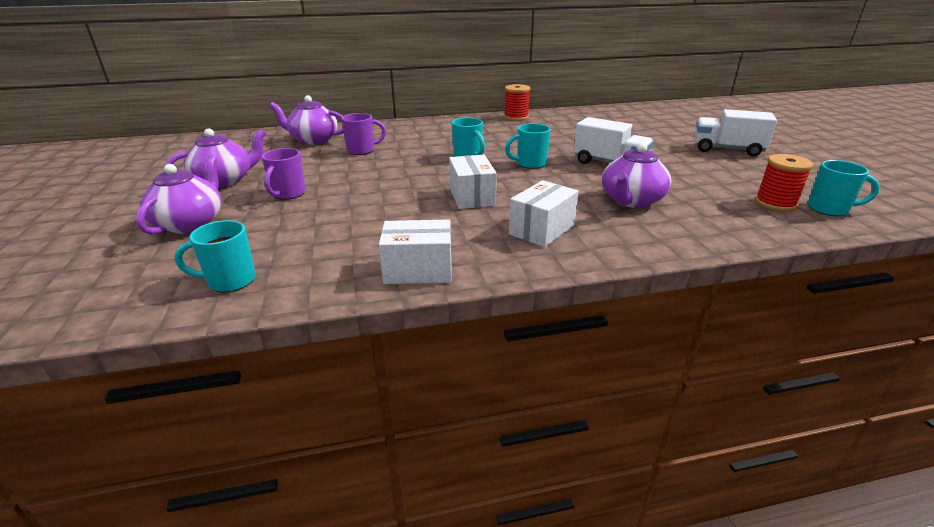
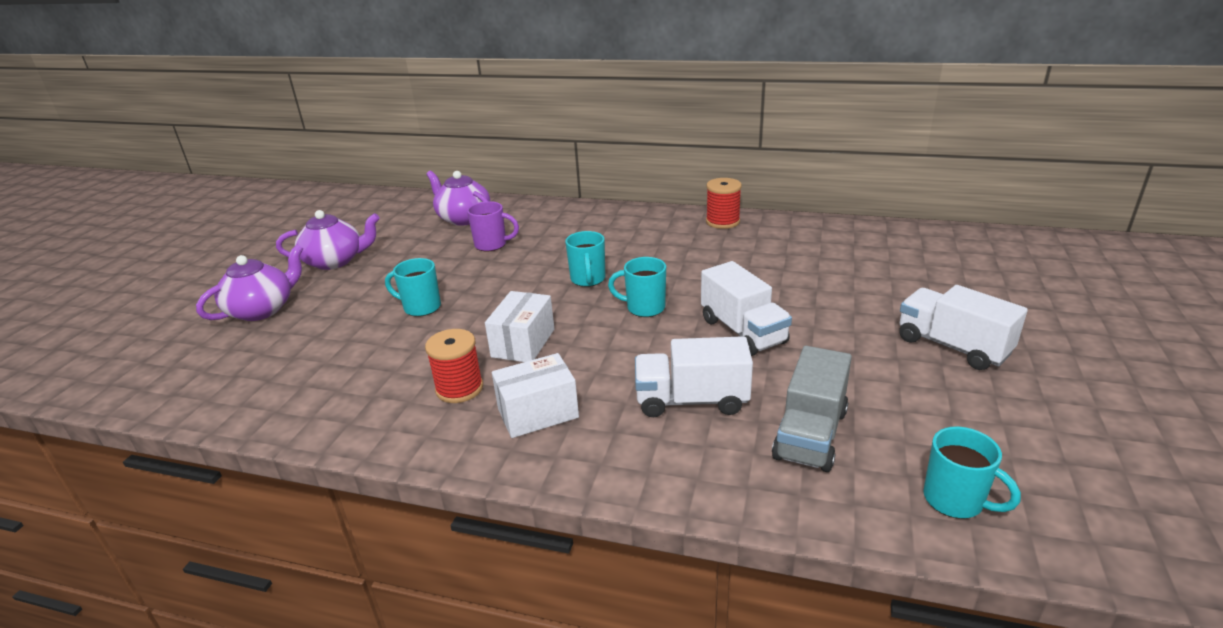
camera: 30 degrees right, 0 degrees up
(230, 281) = (226, 388): turquoise mug -> turquoise mug (421, 307)
(288, 194) = (366, 293): purple mug -> none
(418, 270) = (369, 427): white box -> none
(631, 201) = (691, 400): purple teapot -> white truck
(720, 200) = (810, 434): none -> grey truck
(775, 203) = (884, 464): red spool -> red spool (459, 388)

